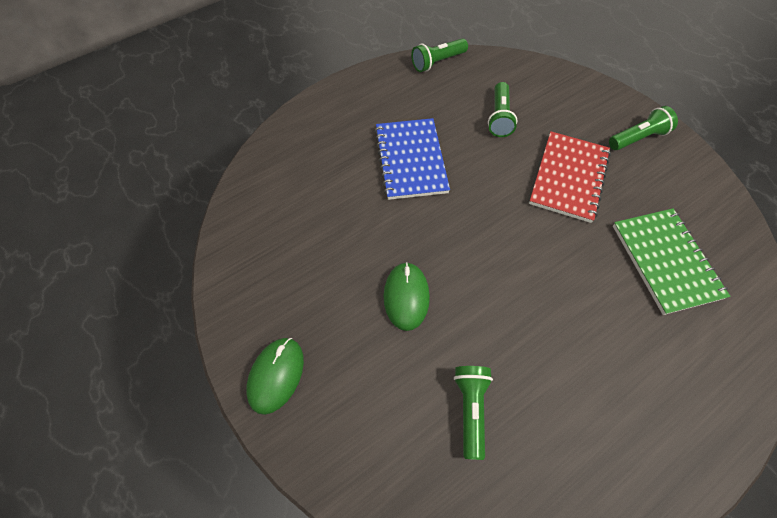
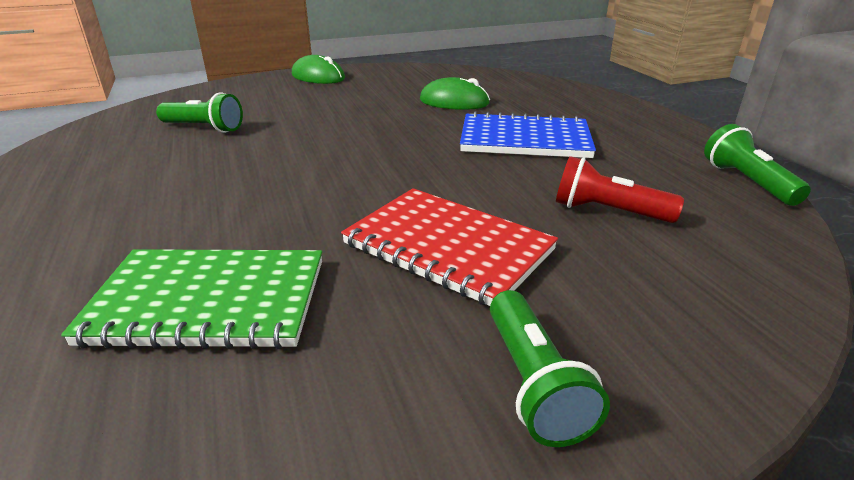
camera: 105 degrees right, 30 degrees down
(406, 297) = (340, 118): green mouse -> green mouse (454, 102)
(499, 117) = (608, 212): green flashlight -> red flashlight

